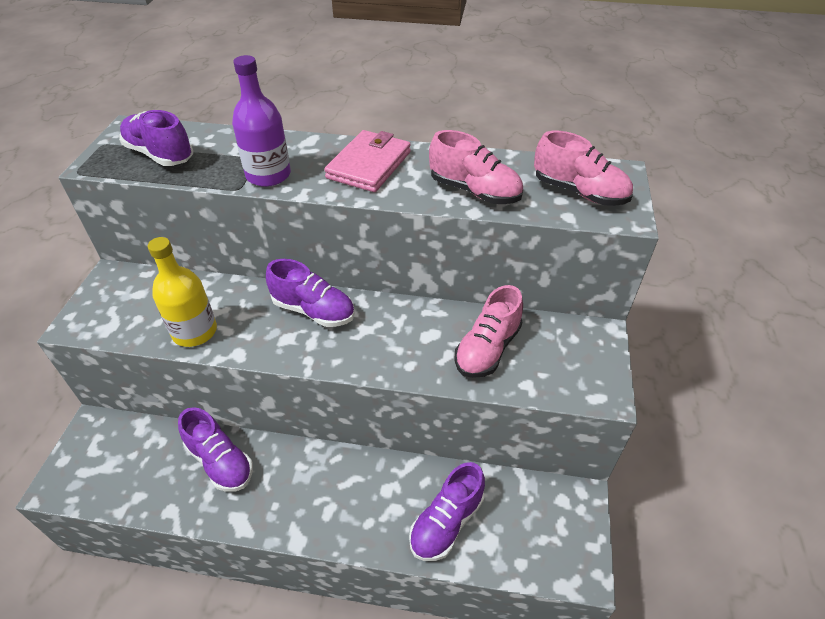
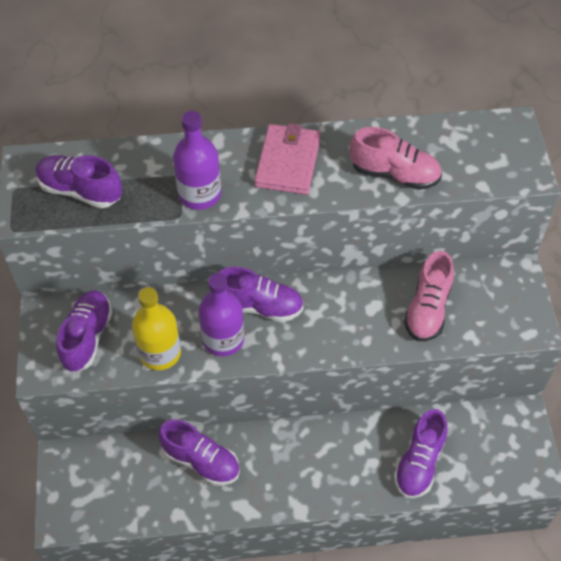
camera: 15 degrees left, 10 degrees up
(135, 303) = (87, 337): none -> purple shoe
(262, 332) = (223, 339): none -> purple bottle
(579, 192) = (485, 156): pink shoe -> none

